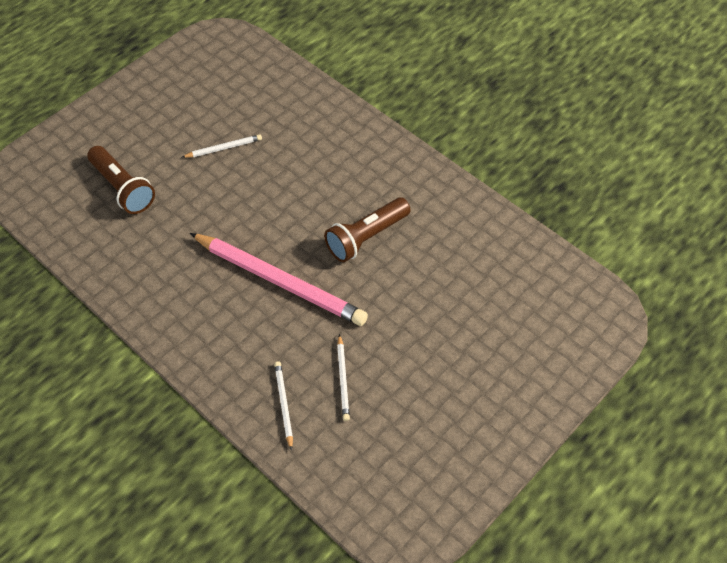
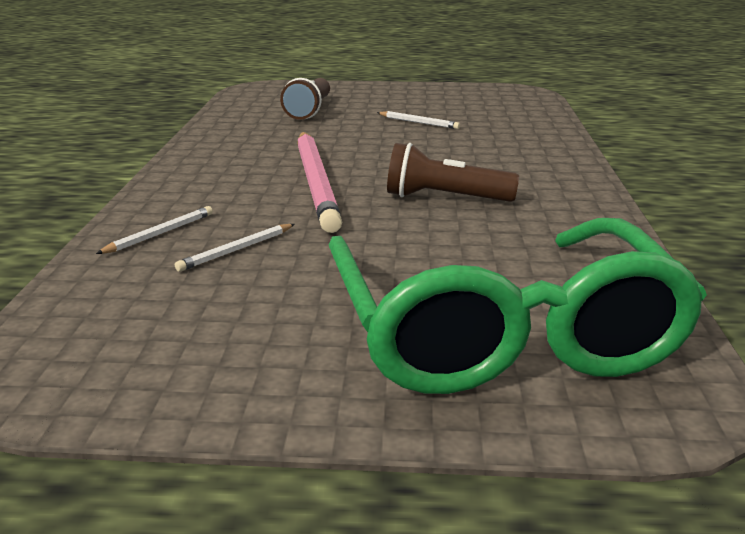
camera: 50 degrees right, 30 degrees down
(523, 330) = (501, 333): none -> green glasses

